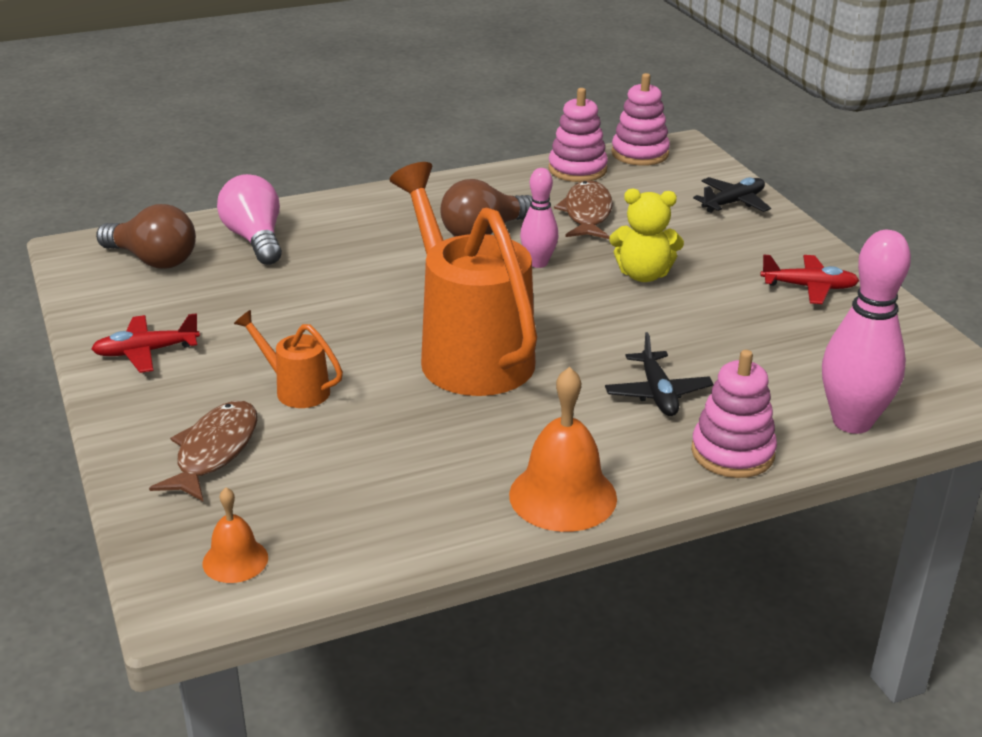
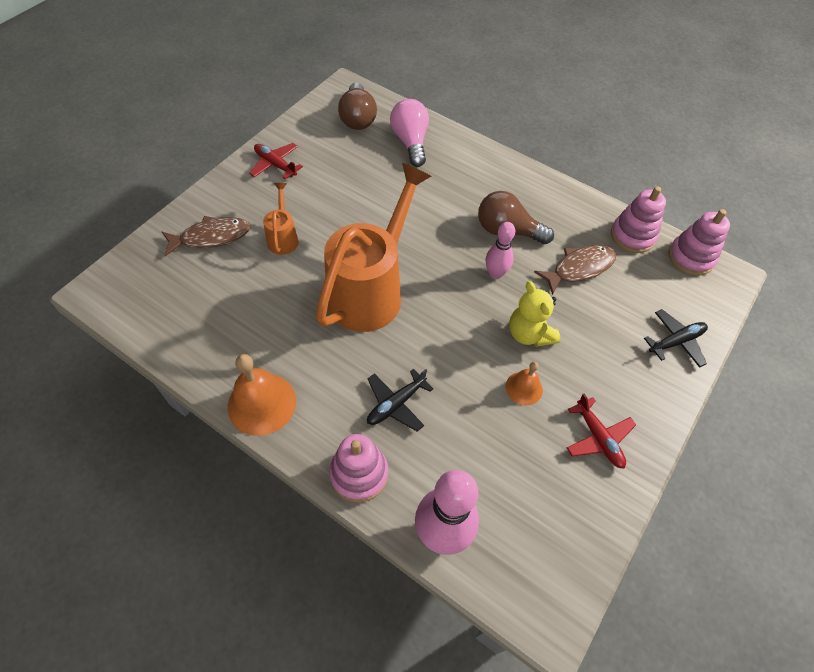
camera: 55 degrees right, 25 degrees up
(235, 560) = (133, 293): orange bell -> orange bell (524, 388)
(255, 239) = (410, 142): pink light bulb -> pink light bulb turned 45 degrees counterclockwise
(733, 203) = (676, 341): black plane -> black plane turned 45 degrees counterclockwise

